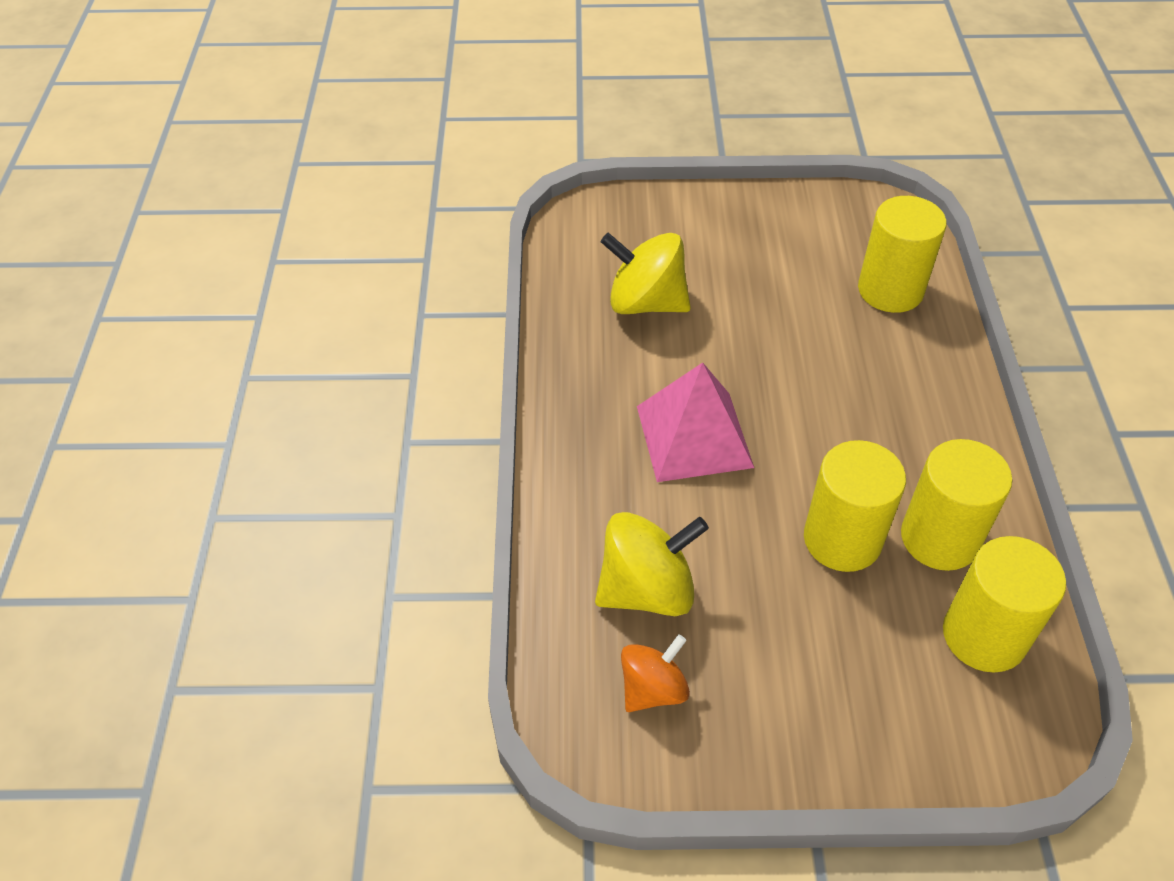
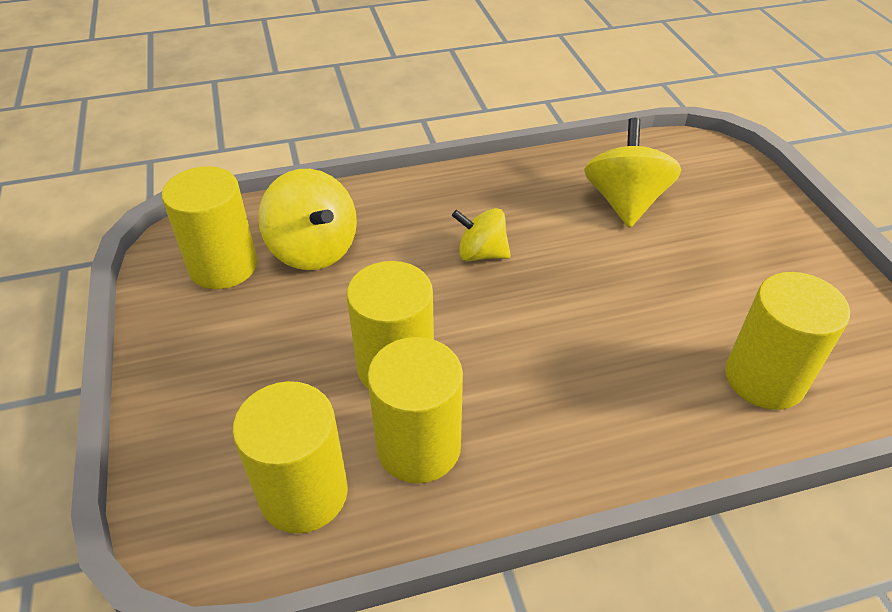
camera: 75 degrees right, 5 degrees down
(653, 689) = (223, 266): orange spinning top -> yellow cylinder
(694, 436) = (481, 254): pink pyramid -> yellow spinning top

